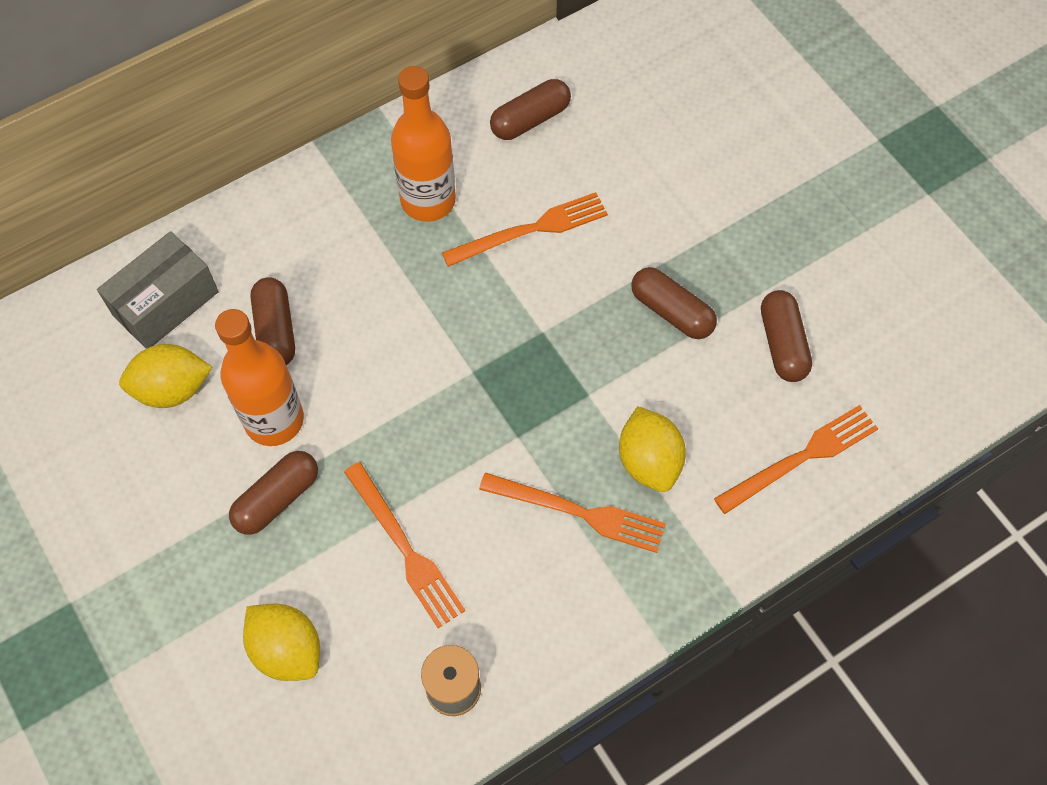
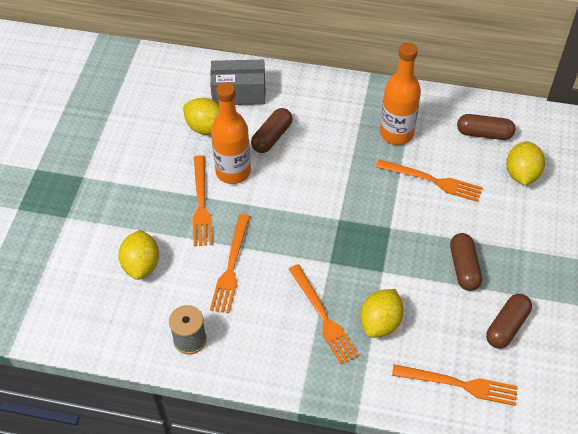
camera: 45 degrees right, 10 degrees down
(277, 499) = (201, 203): brown capsule -> orange fork
(621, 140) = (521, 174): none -> yellow lemon

